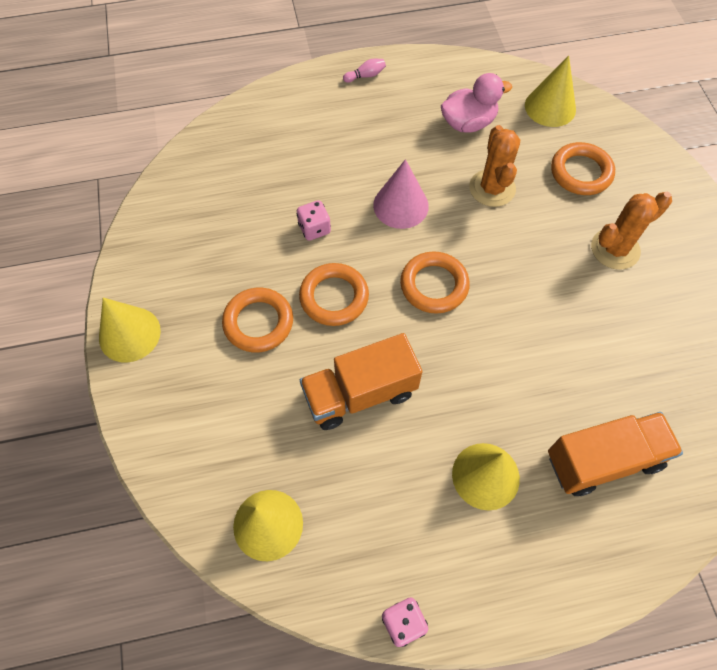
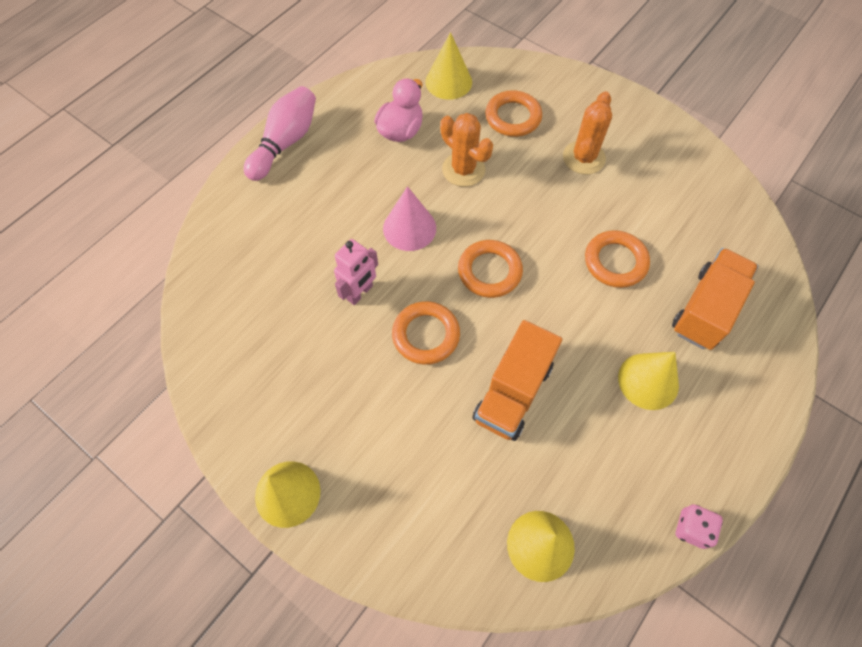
camera: 40 degrees left, 0 degrees up
(258, 322) = (386, 399): orange ring -> orange ring (615, 262)
(314, 228) = (360, 293): pink dice -> pink robot
(365, 76) = (285, 143): pink bowling pin -> pink bowling pin, size x2.42

